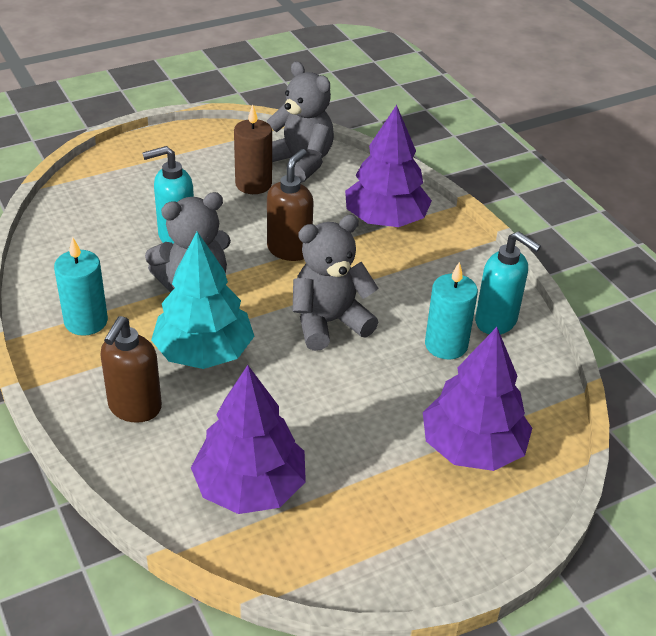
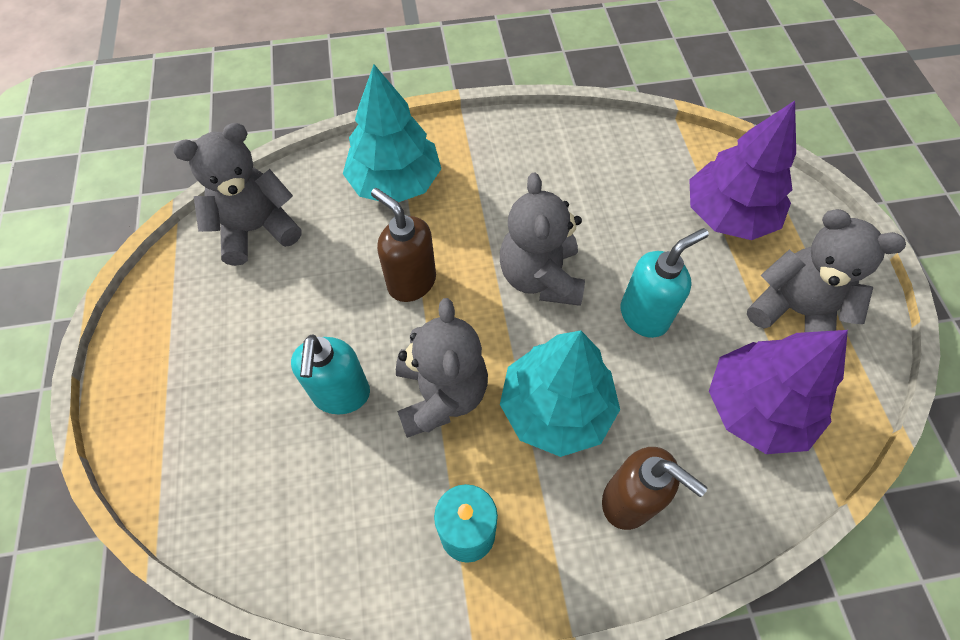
camera: 70 degrees left, 20 degrees up
(253, 184) = (275, 287): brown candle -> none
(374, 510) = (794, 310): none -> grey teddy bear
(385, 219) = (395, 182): purple tree -> turquoise tree
(446, 345) = (597, 192): turquoise candle -> none
(496, 321) = (575, 145): turquoise soap dispenser -> turquoise soap dispenser (644, 315)

